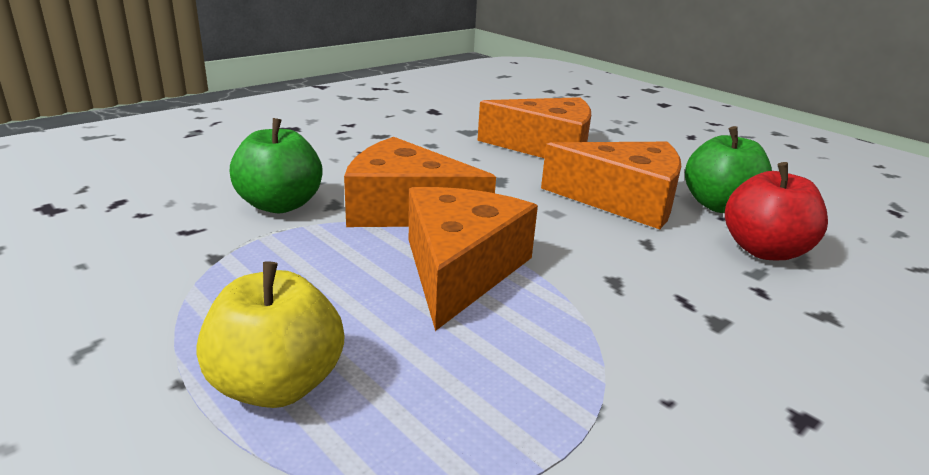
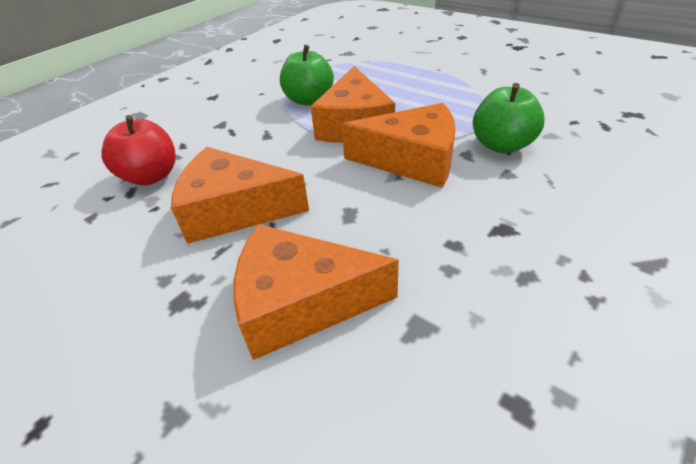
camera: 175 degrees right, 15 degrees up
(277, 385) = (403, 74): yellow apple -> none
(719, 206) = (144, 223): green apple -> green apple (309, 100)

